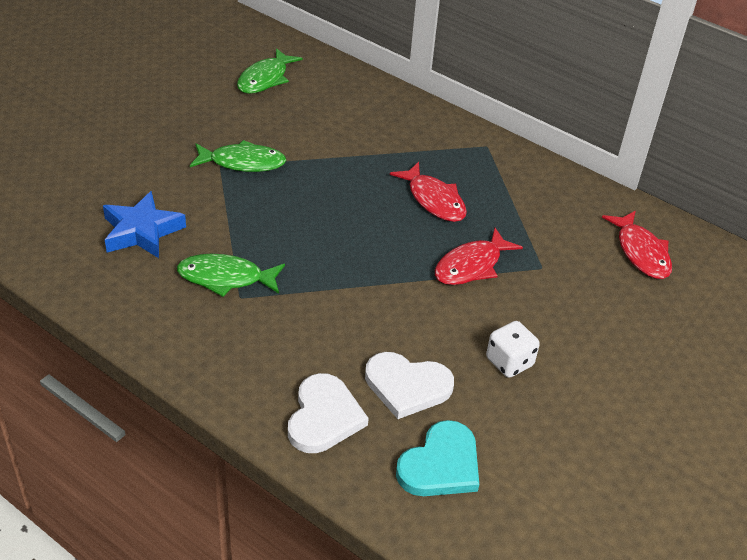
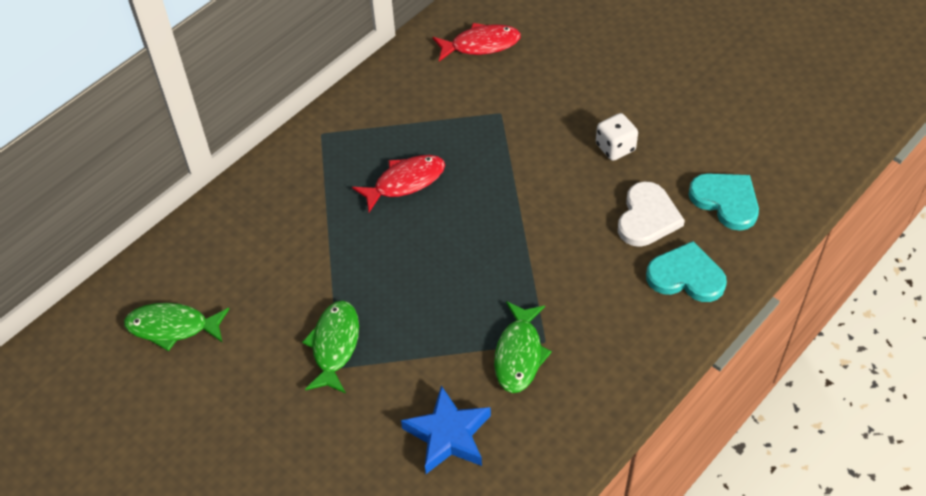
camera: 80 degrees left, 10 degrees up
(265, 79) = (172, 327): green fish -> green fish turned 150 degrees clockwise
(324, 417) = (686, 276): white heart -> turquoise heart
(471, 266) = (499, 162): red fish -> none

